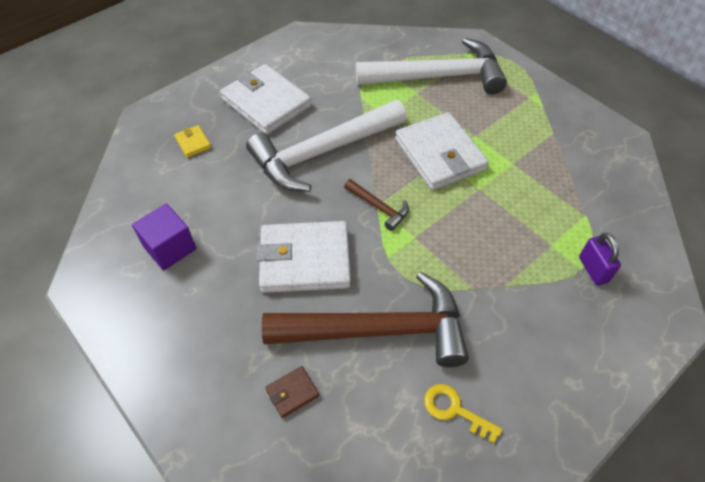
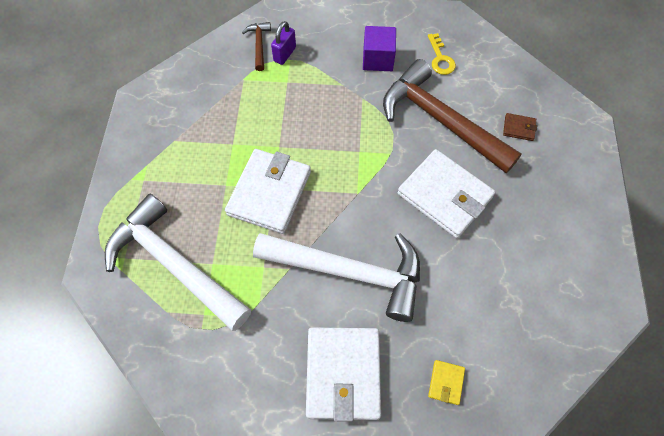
camera: 135 degrees left, 10 degrees up
(170, 248) = (533, 284): purple cube -> purple cube (377, 59)
(379, 207) = (358, 190): brown hammer -> brown hammer (259, 45)

